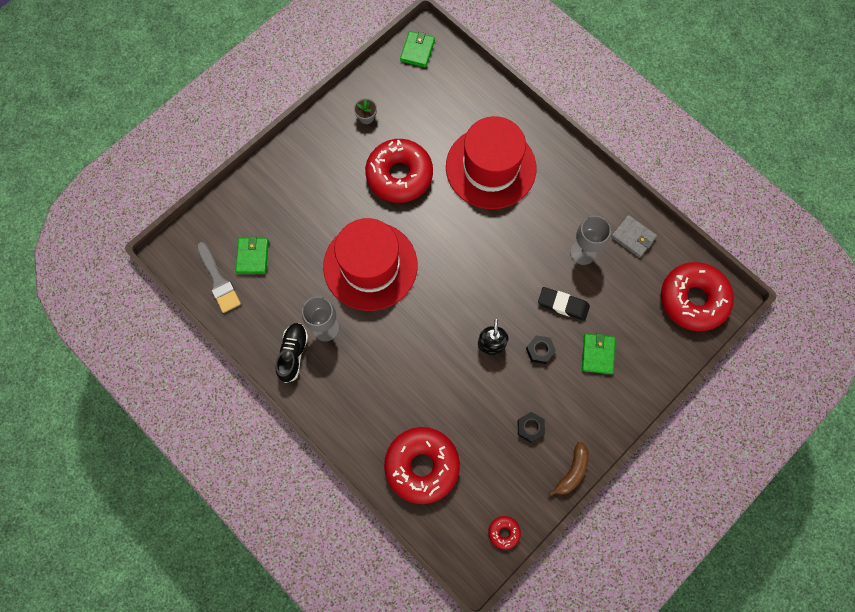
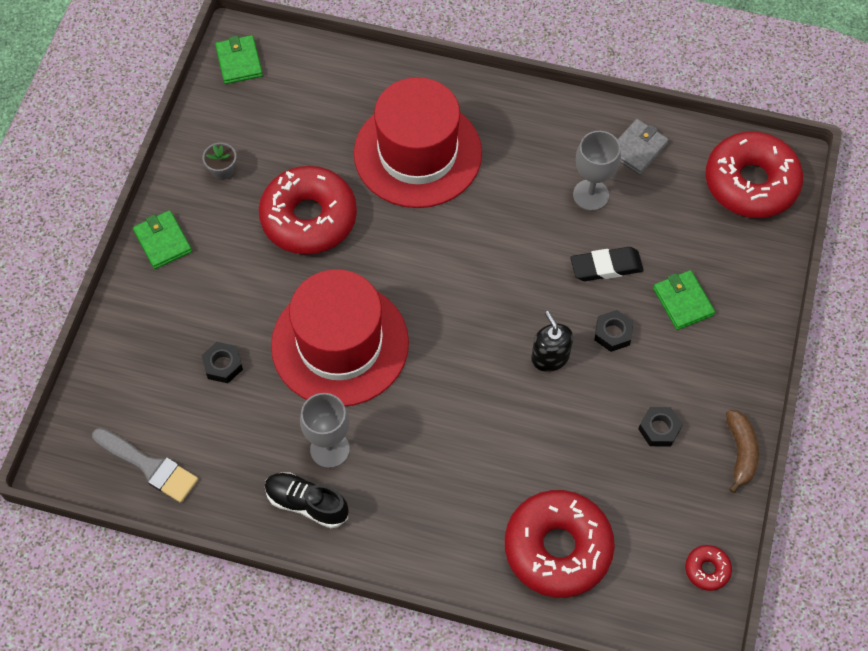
camera: 30 degrees left, 10 degrees down
(253, 256) = (177, 412): green wallet -> green wallet (163, 241)
(293, 354) = (307, 503): black shoe -> black shoe turned 45 degrees counterclockwise
(295, 242) = (223, 365): none -> black nut
(633, 237) = (637, 149): grey wallet -> grey wallet turned 60 degrees counterclockwise

